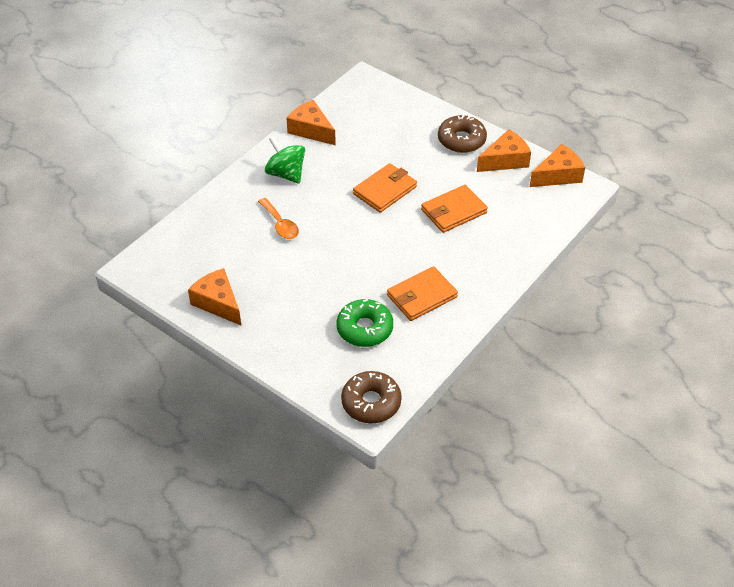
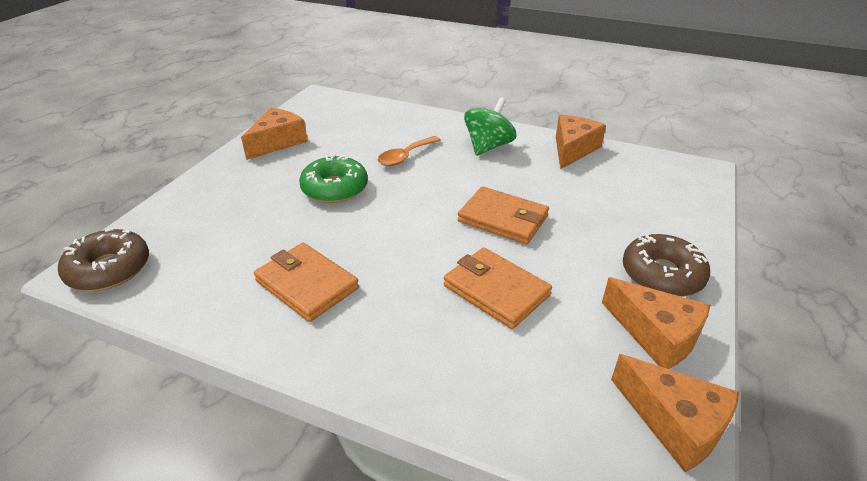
camera: 75 degrees right, 10 degrees down
(364, 329) = (241, 243): green donut -> green donut (335, 188)

